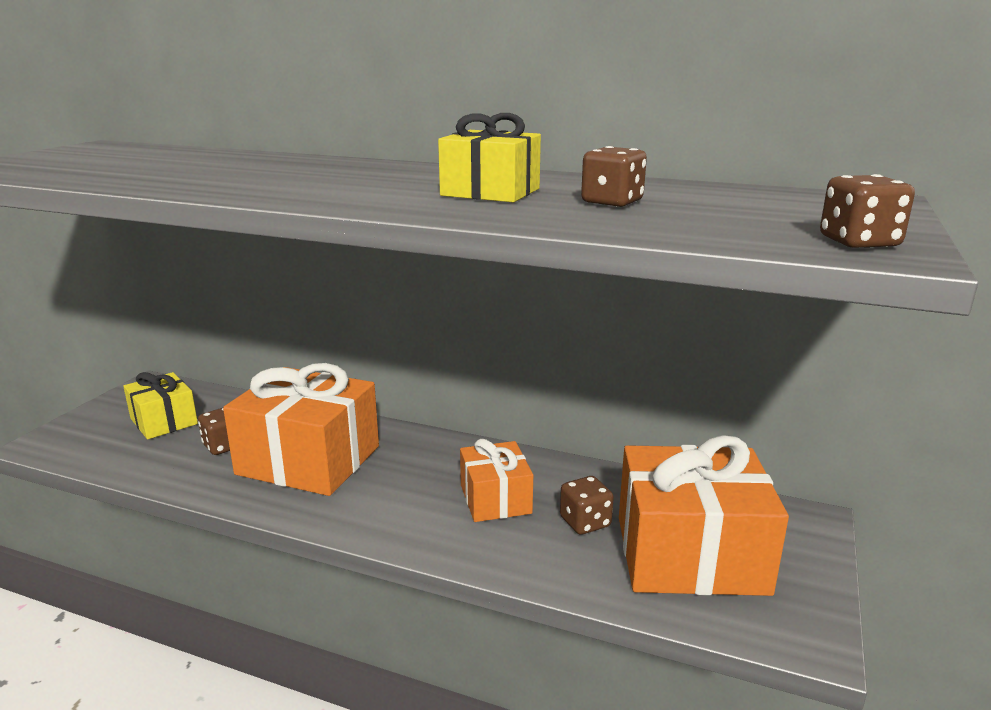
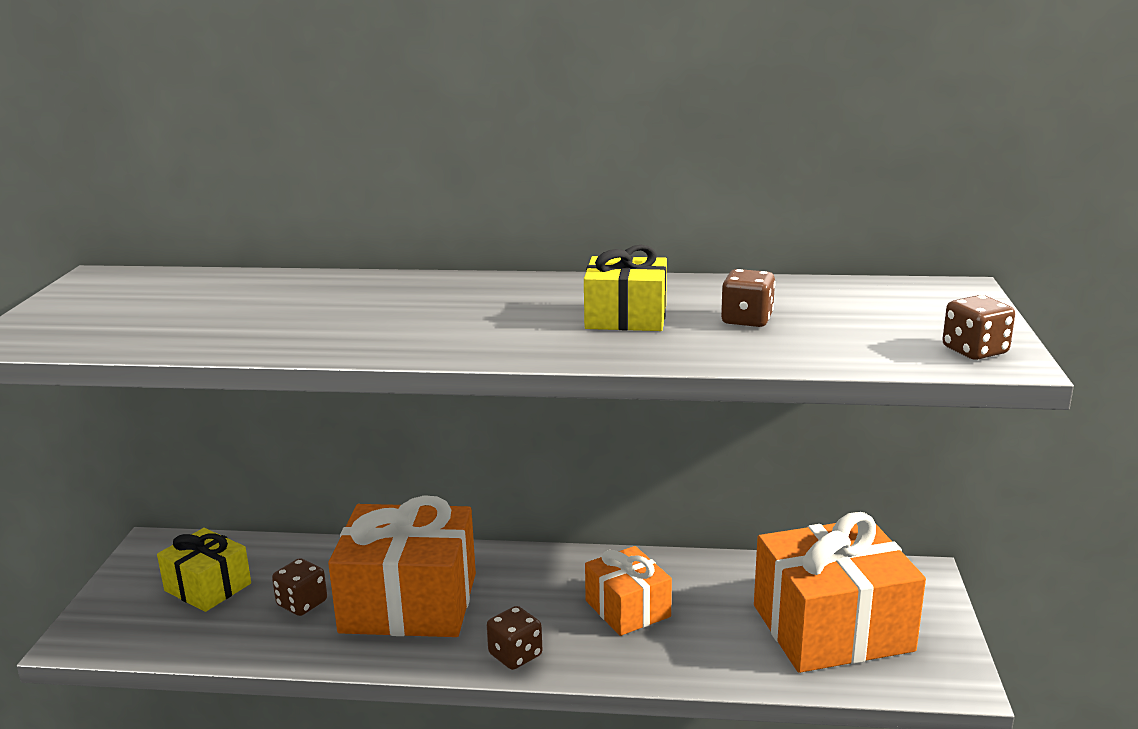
camera: 15 degrees left, 0 degrees up
(585, 522) = (724, 615): brown dice -> brown dice (515, 655)

